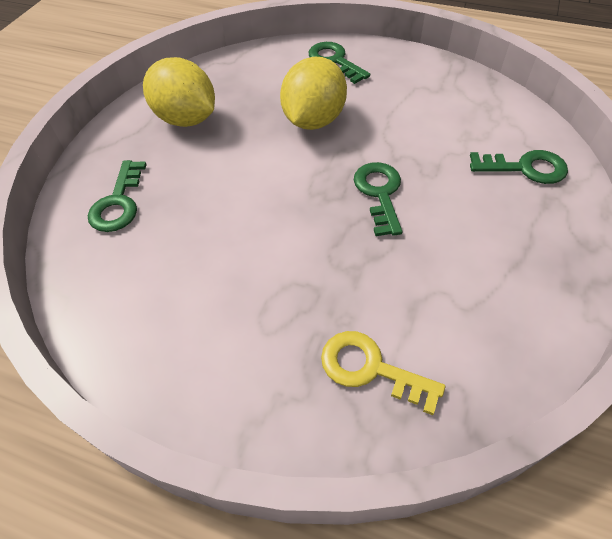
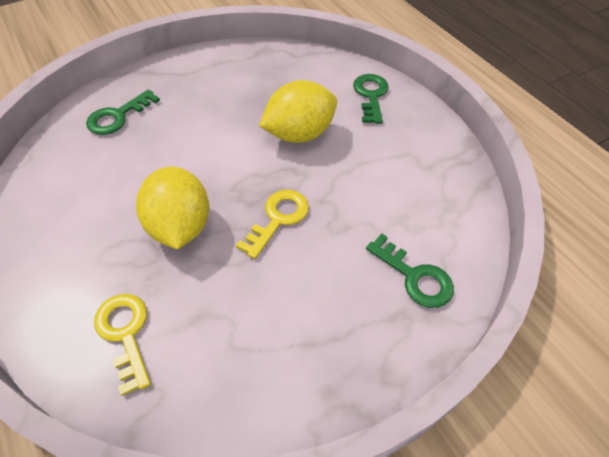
camera: 35 degrees right, 0 degrees up
(186, 119) = (219, 82): yellow lemon -> yellow lemon (180, 226)
(379, 193) = (278, 218): green key -> yellow key

